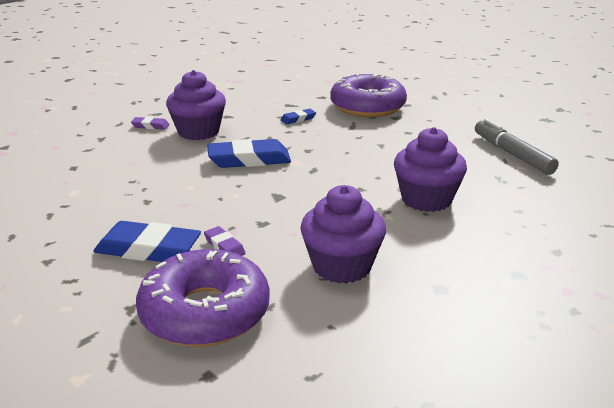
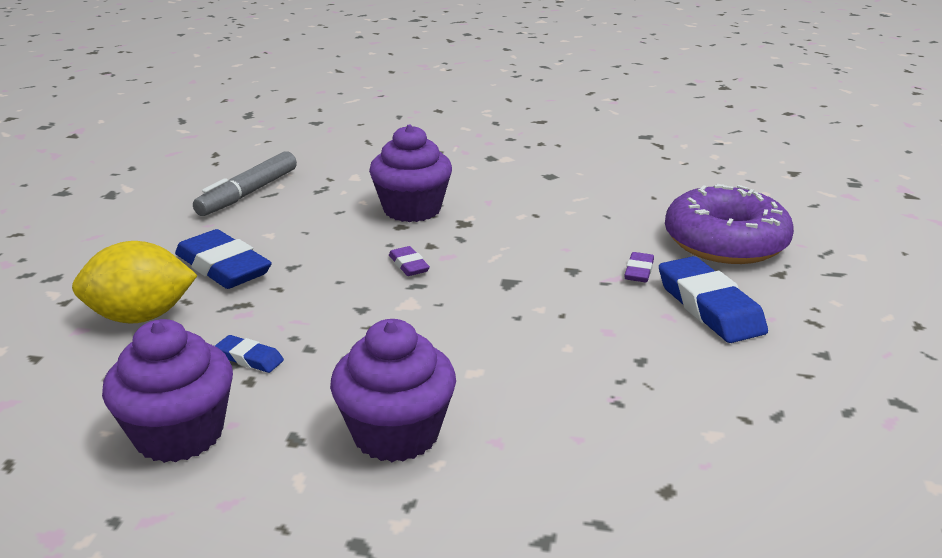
camera: 125 degrees left, 0 degrees up
(150, 126) = (428, 509): purple eraser -> purple eraser (409, 265)
(249, 159) = (442, 338): blue eraser -> blue eraser (223, 267)
(342, 266) = (580, 213): purple cupcake -> purple cupcake (179, 434)
(367, 107) = (141, 317): purple donut -> yellow lemon

